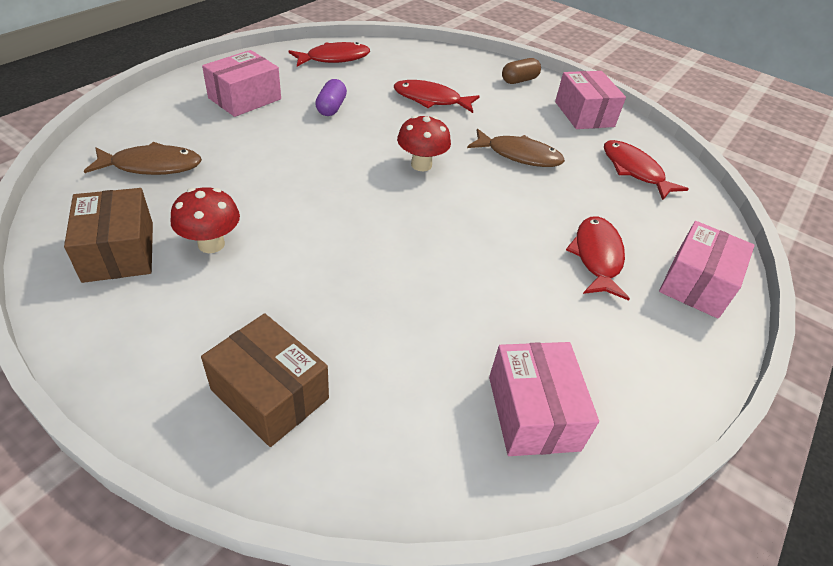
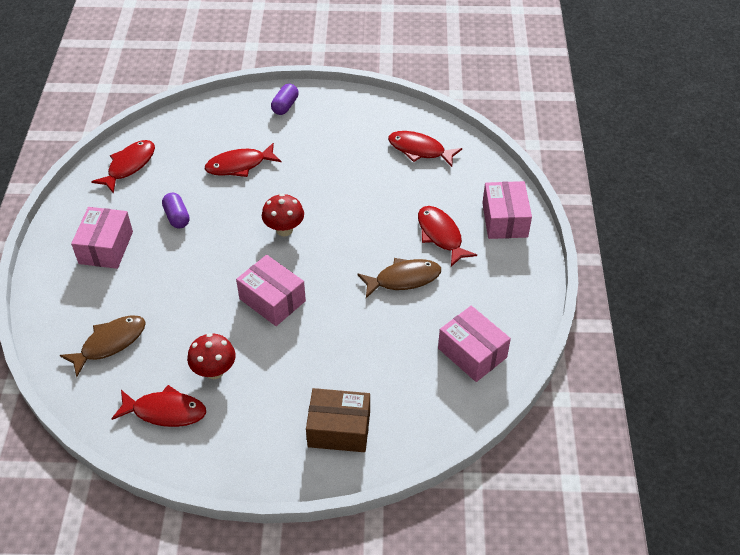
camera: 30 degrees left, 5 degrees up
(119, 251) = (165, 411): brown box -> red fish
(519, 80) = (285, 106): brown capsule -> purple capsule
(519, 155) = (339, 182): brown fish -> brown fish (404, 279)
(584, 114) = (354, 115): pink box -> pink box (272, 300)

